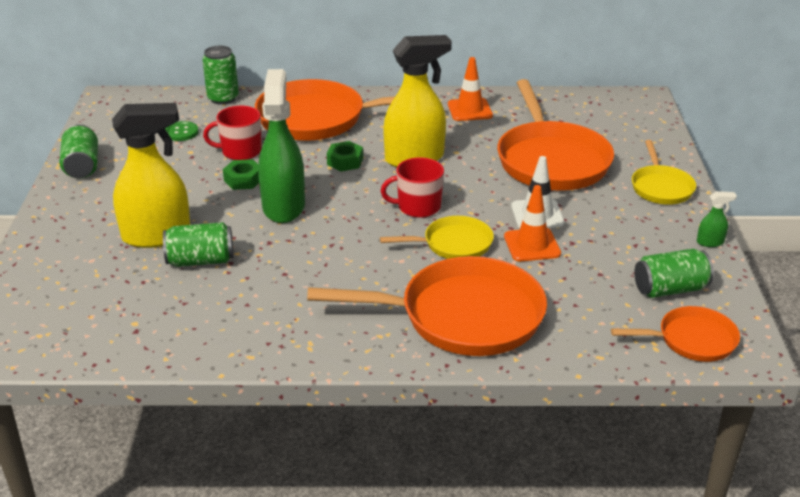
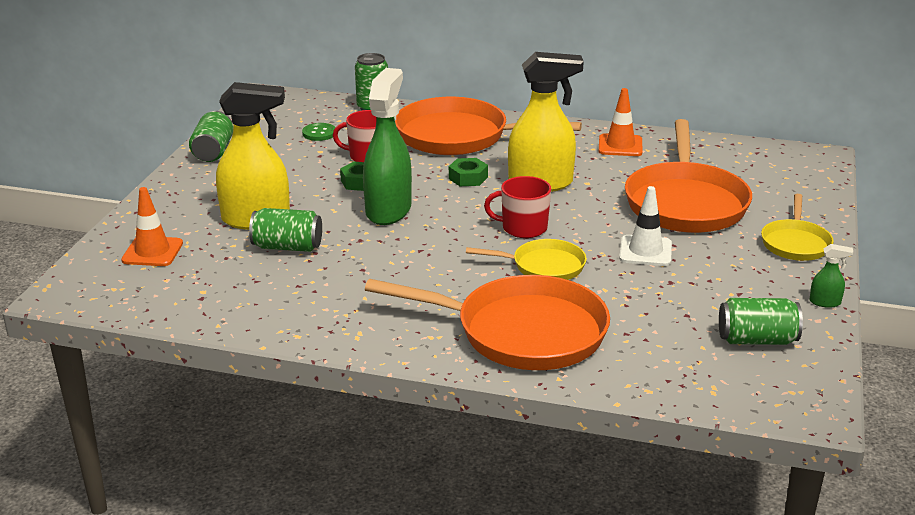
camera: 15 degrees right, 5 degrees down
(532, 245) = (626, 278): orange traffic cone -> orange traffic cone (152, 252)
(691, 340) = (756, 390): orange pan -> none

